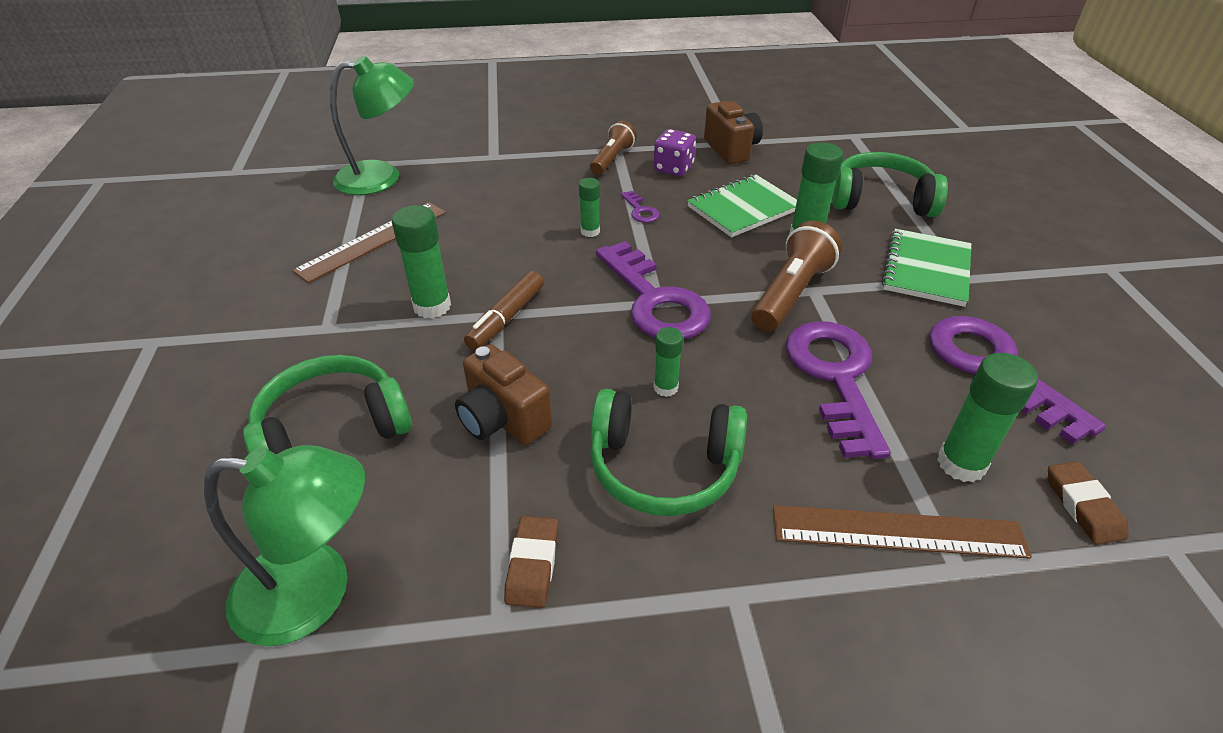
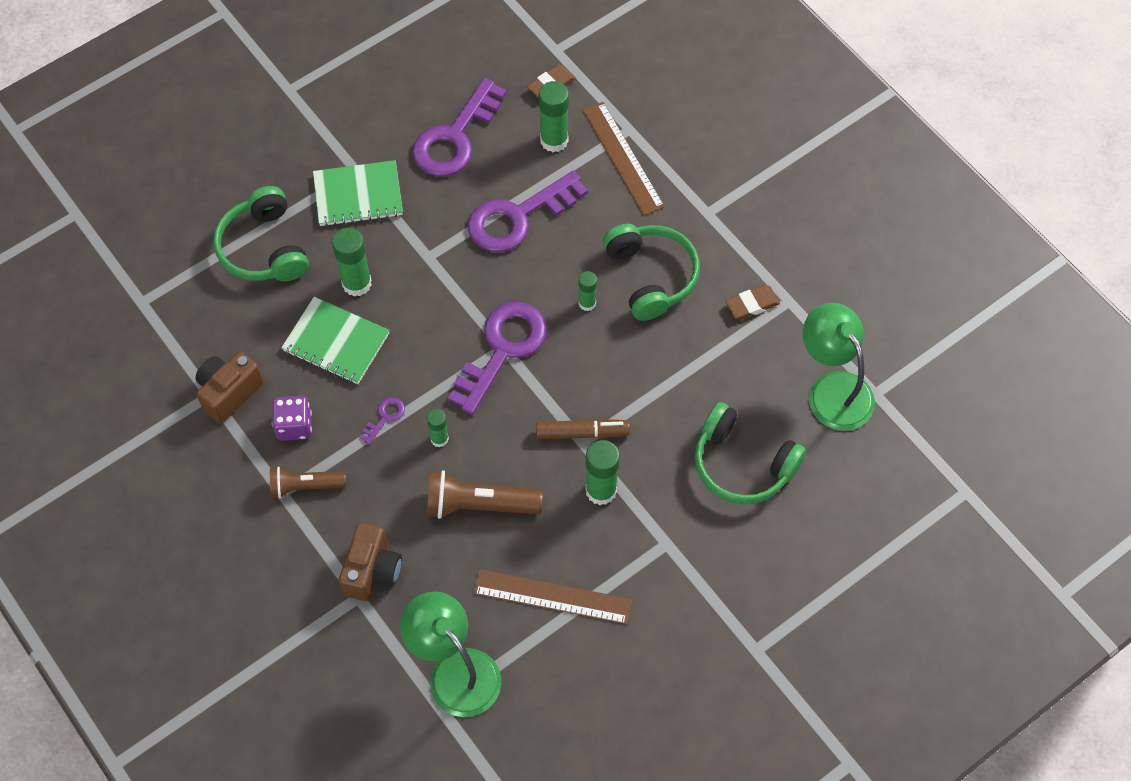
camera: 120 degrees left, 20 degrees up
(503, 420) = (672, 376): brown camera -> brown camera (372, 571)
(791, 294) = (441, 269): brown flashlight -> brown flashlight (479, 504)

